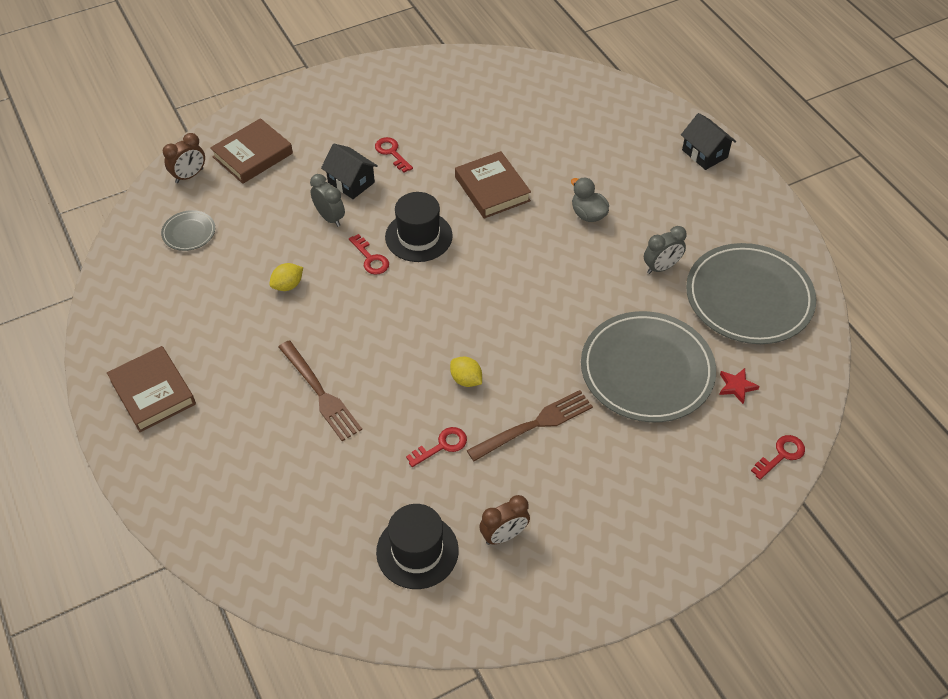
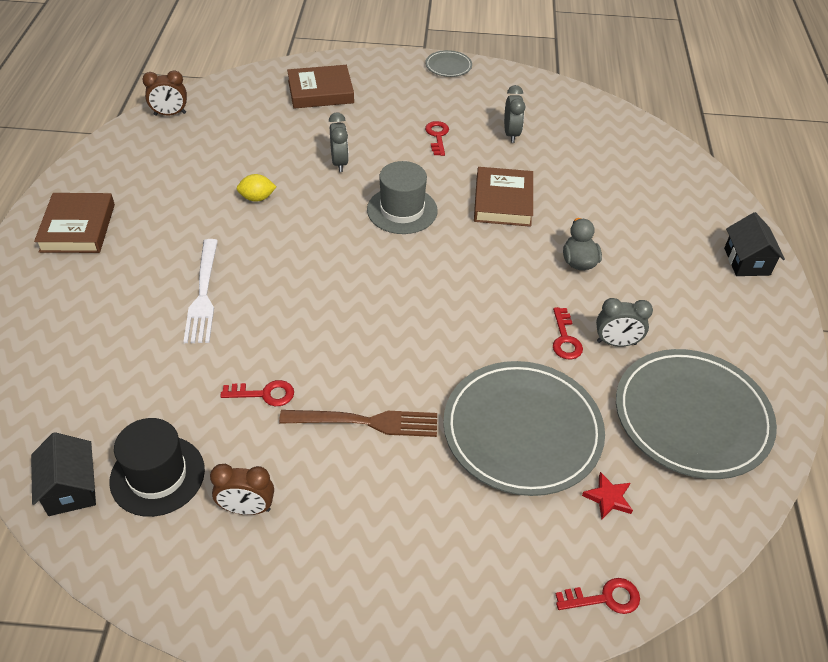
camera: 30 degrees right, 5 degrees down
(189, 176) = (258, 86): brown clock -> brown clock (170, 114)
(189, 232) = (218, 125): grey plate -> grey plate (448, 66)
(321, 394) = (203, 295): brown fork -> white fork
(351, 182) = (382, 144): black house -> black house (71, 489)
(371, 258) = (344, 209): red key -> red key (565, 339)
(418, 236) = (402, 210): black hat -> grey hat
(451, 122) = (511, 134): none -> grey clock
(466, 380) = (338, 348): yellow lemon -> none

